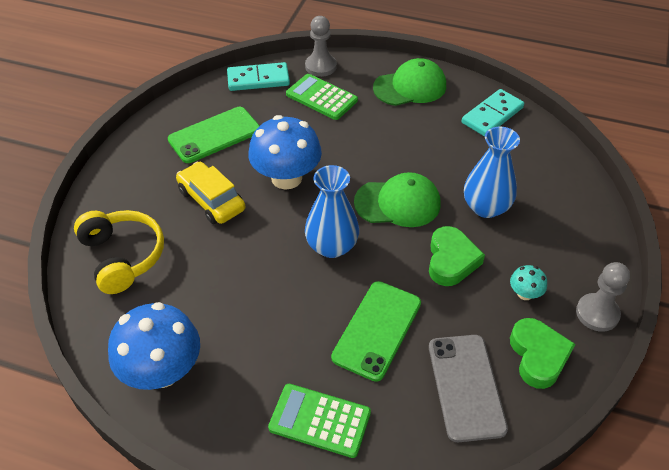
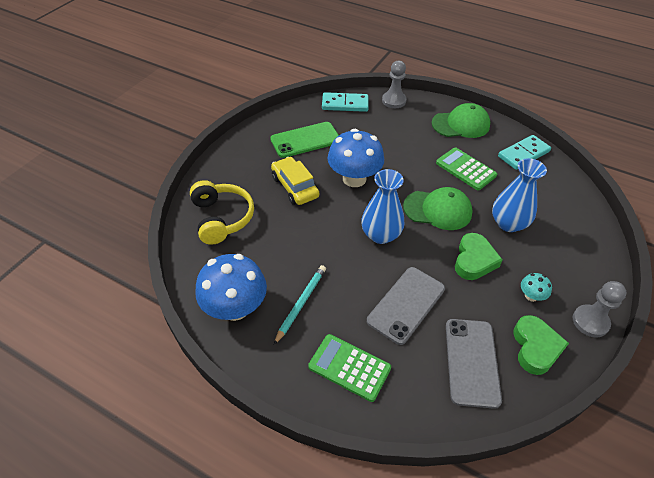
camera: 10 degrees right, 0 degrees up
(246, 351) = (301, 304): none -> turquoise pencil
(321, 97) = (391, 123): green calculator -> green calculator (465, 169)
(377, 330) = (406, 304): green phone -> grey phone

